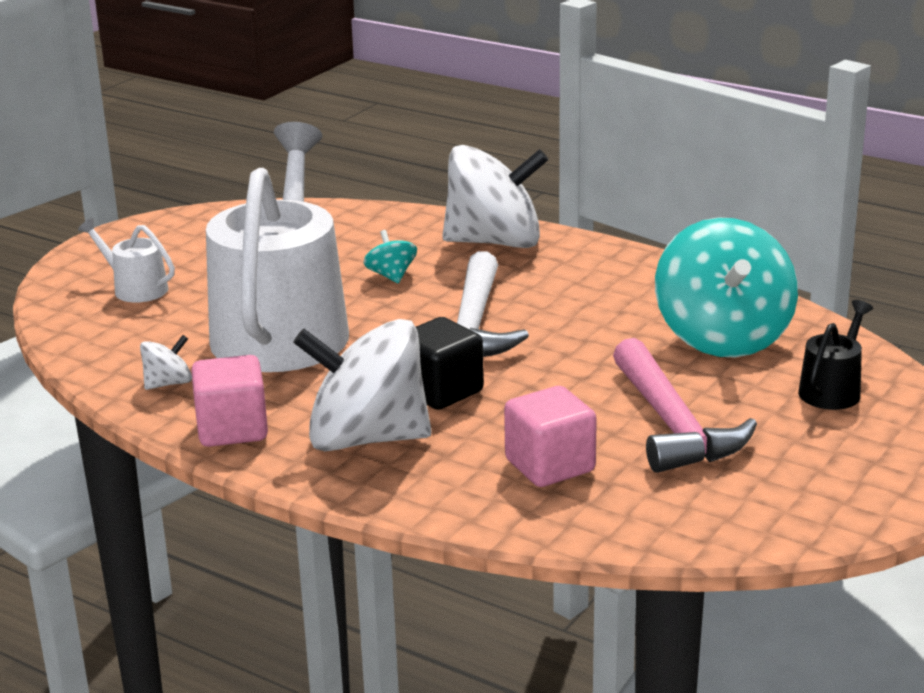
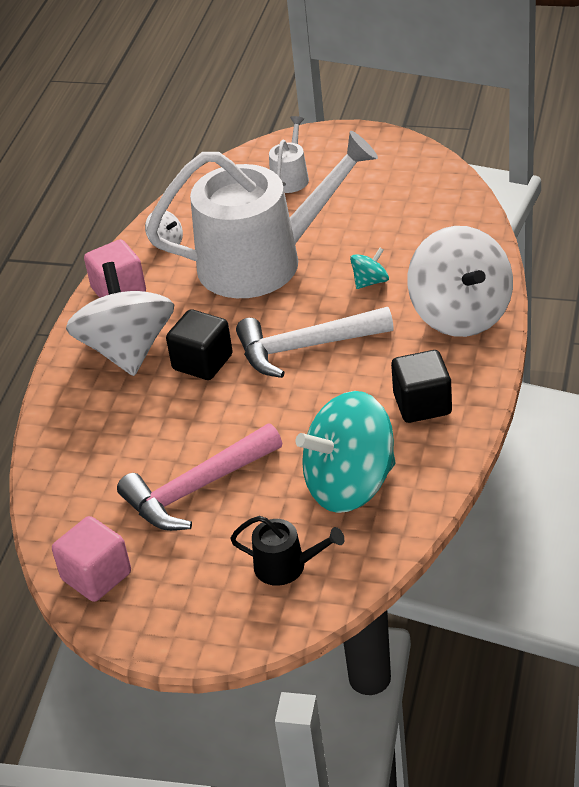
camera: 75 degrees right, 15 degrees up
(550, 466) = (120, 442): pink cube -> pink cube (96, 576)
(622, 282) = (422, 404): none -> black cube

